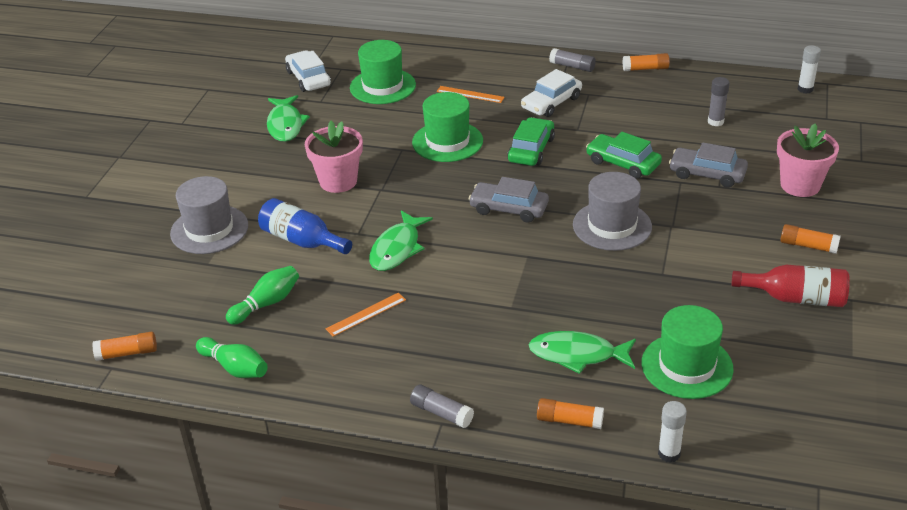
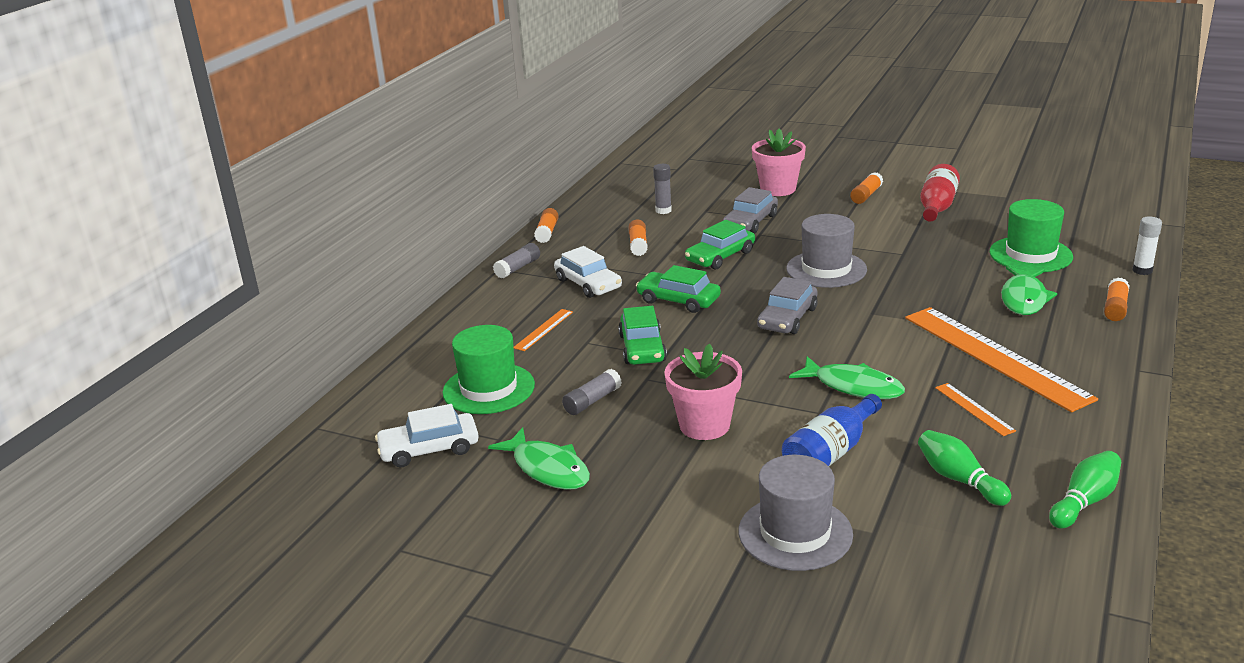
camera: 80 degrees left, 10 degrees down
(127, 353) = (1074, 598): orange glue stick -> orange glue stick (638, 245)
(285, 125) = (548, 469): green fish -> green fish turned 45 degrees clockwise
(441, 413) = (1123, 369): grey glue stick -> grey glue stick (592, 401)
(447, 141) = (642, 348): green hat -> green car
(455, 329) = (994, 357): none -> orange ruler
(805, 89) = (626, 171): white glue stick -> none

